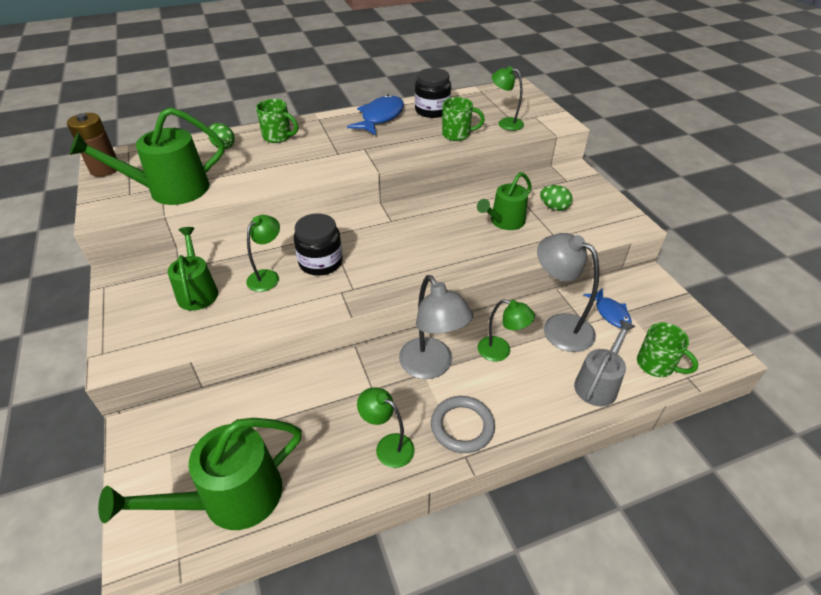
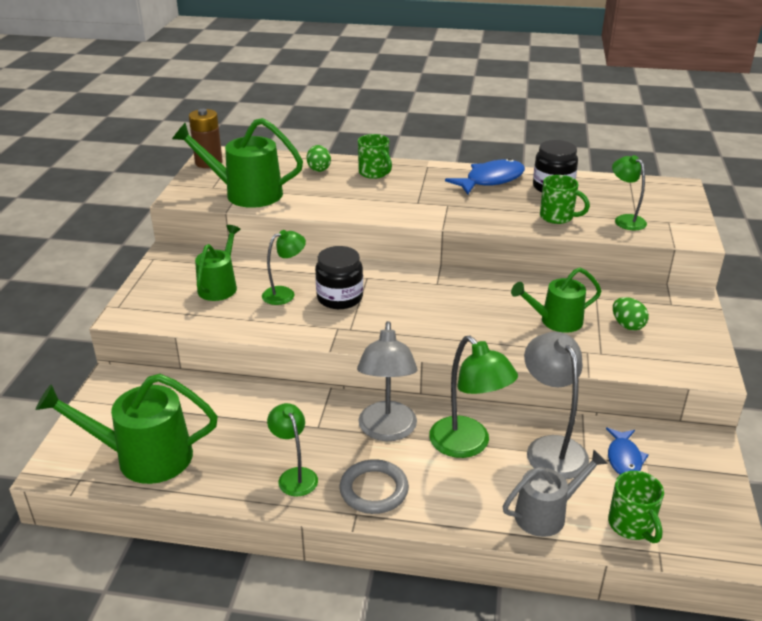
camera: 30 degrees right, 10 degrees down
(501, 351) = (467, 445): green lamp -> green lamp, size x1.60

